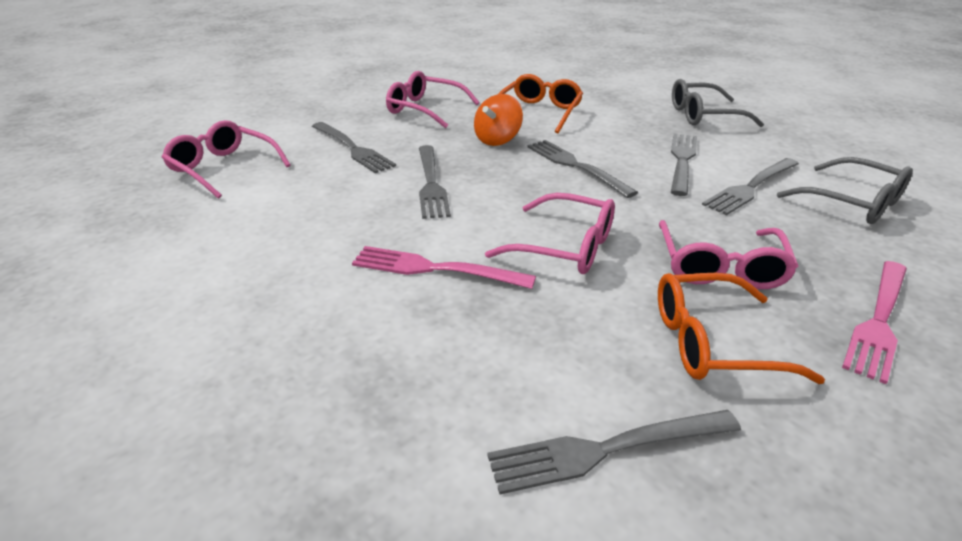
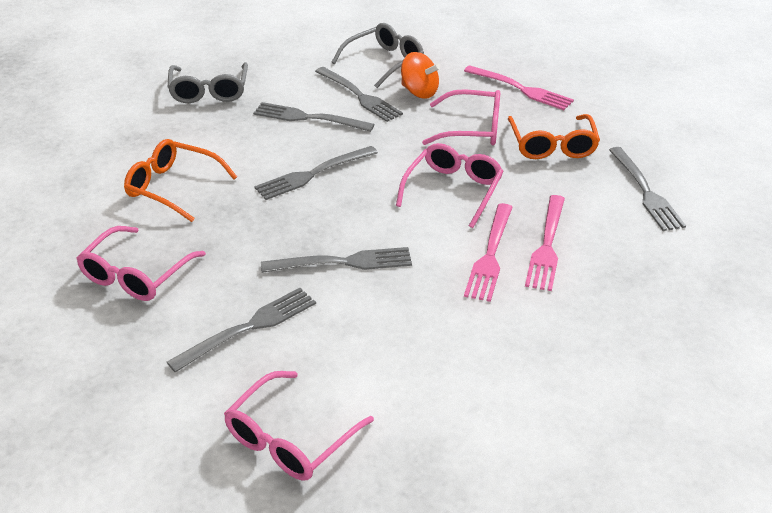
camera: 90 degrees left, 5 degrees up
(451, 316) = (547, 245): none -> pink fork
(497, 140) = (244, 218): orange spinning top -> orange spinning top (419, 92)

